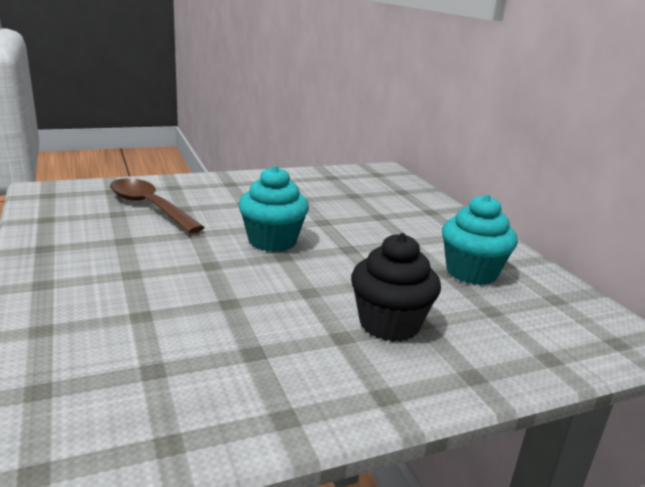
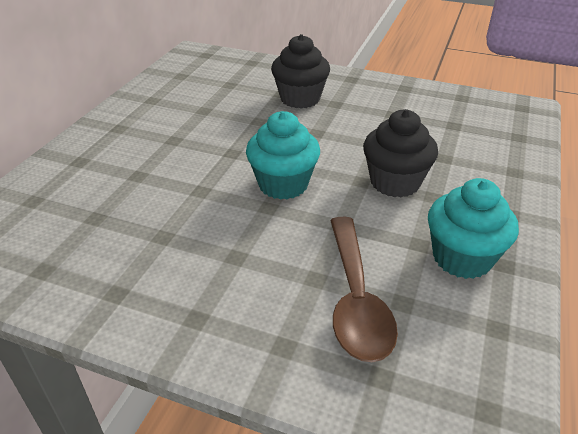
camera: 135 degrees left, 15 degrees up
(178, 272) = (395, 182): none -> black cupcake
(471, 272) = (189, 103): turquoise cupcake -> turquoise cupcake (462, 258)

